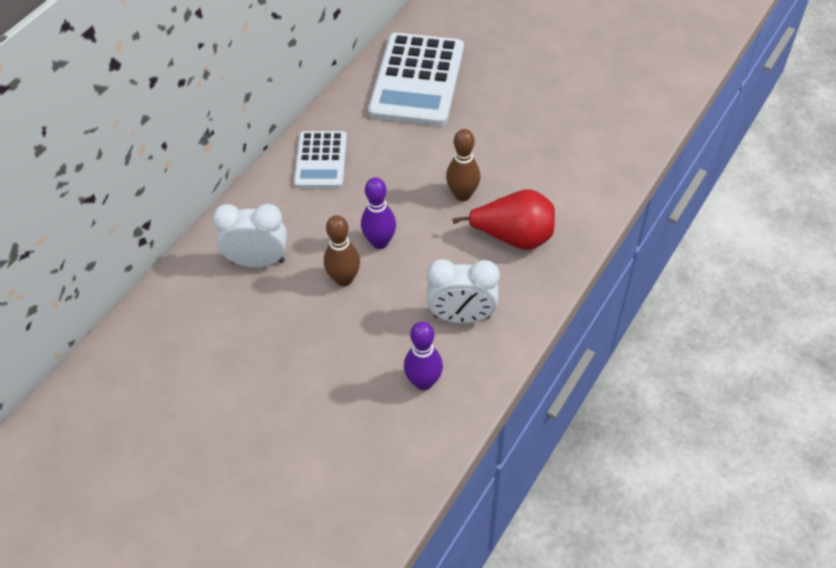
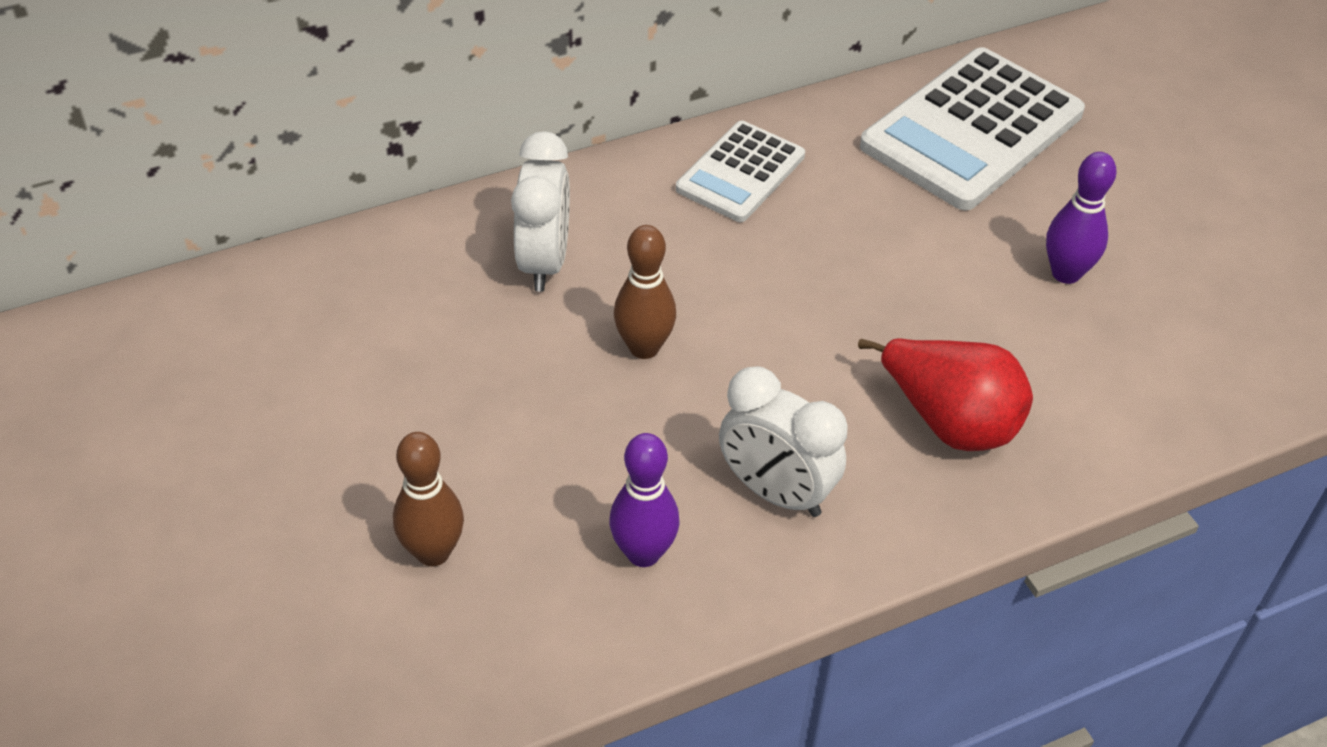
camera: 30 degrees right, 5 degrees down
(258, 261) = (544, 262): white clock -> white clock turned 60 degrees clockwise
(380, 242) = (736, 324): purple bowling pin -> purple bowling pin (1066, 273)
(462, 195) = (916, 321): brown bowling pin -> brown bowling pin (433, 552)

